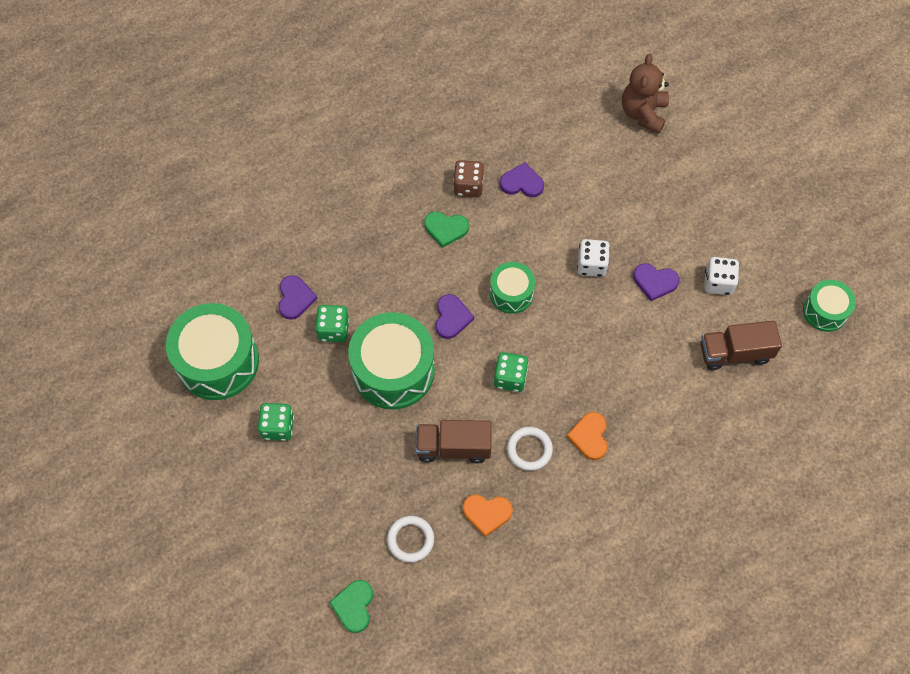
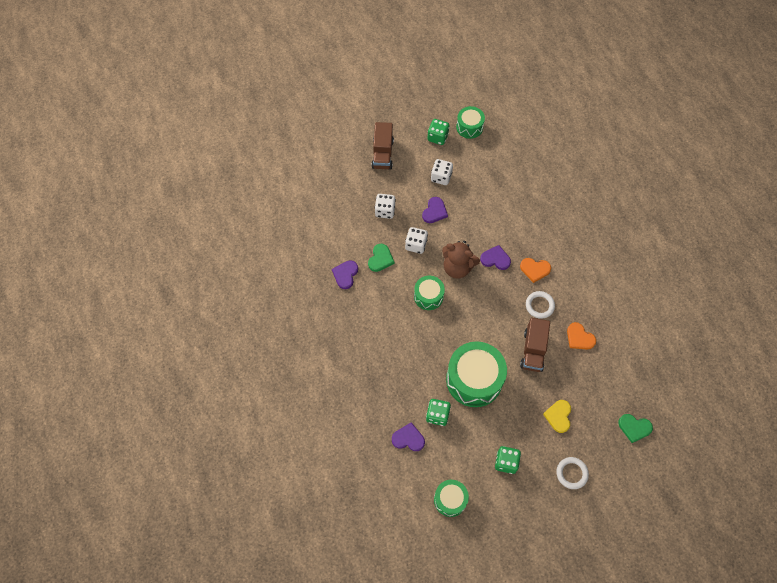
camera: 80 degrees left, 0 degrees up
(218, 361) = (450, 500): green drum -> green drum, size x0.55
(356, 493) = (558, 416): none -> yellow heart
(410, 540) = (593, 386): white ring -> white ring (571, 473)
(445, 229) = (371, 329): green heart -> green heart (380, 259)
(452, 317) = (440, 336): purple heart -> purple heart (495, 259)
(468, 186) = (341, 309): brown dice -> none
(487, 513) = (579, 338): orange heart -> orange heart turned 120 degrees clockwise
(510, 378) = (489, 308): green dice -> green dice (437, 137)
(638, 216) = (385, 211): none -> white dice
(643, 113) = (308, 191): brown teddy bear -> brown teddy bear (457, 267)
(734, 353) = (489, 179): brown truck -> brown truck (382, 154)

